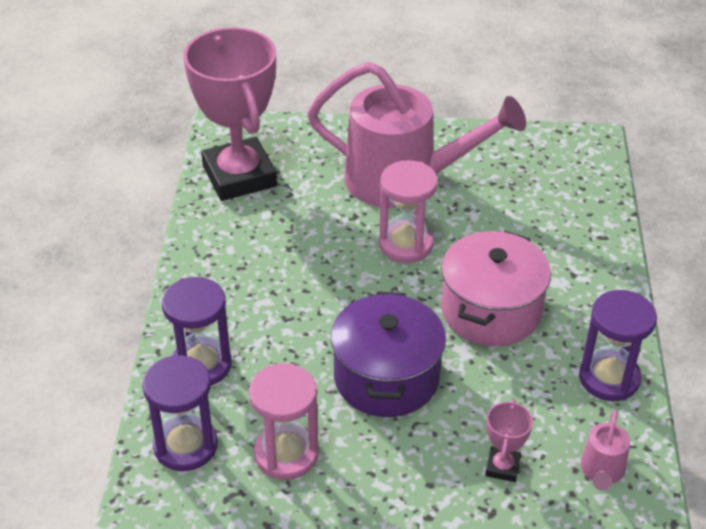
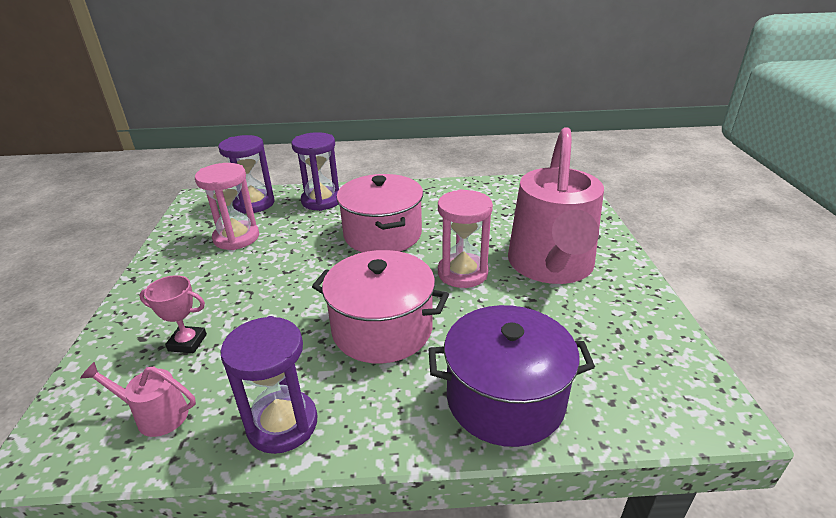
camera: 85 degrees right, 10 degrees down
(239, 176) = (515, 193): pink trophy -> none
(311, 303) = (382, 234): none -> pink pot
(386, 377) = (302, 274): purple pot -> purple pot (505, 398)

